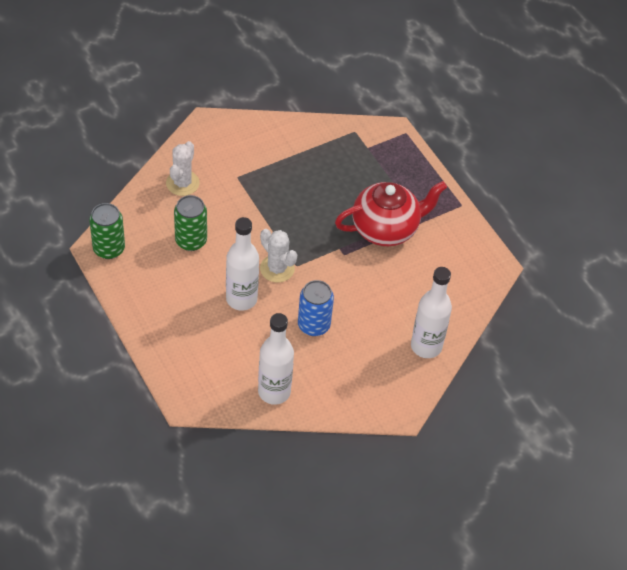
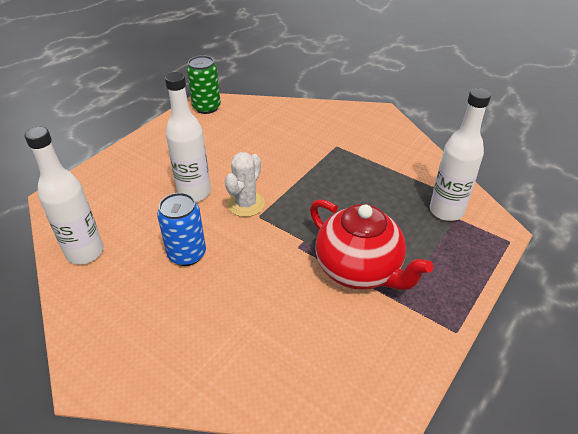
camera: 70 degrees right, 10 degrees down
(182, 183) = (303, 120): white cactus -> none
(191, 241) = (243, 143): green can -> none
(426, 346) = (204, 372): white bottle -> white bottle (446, 211)

